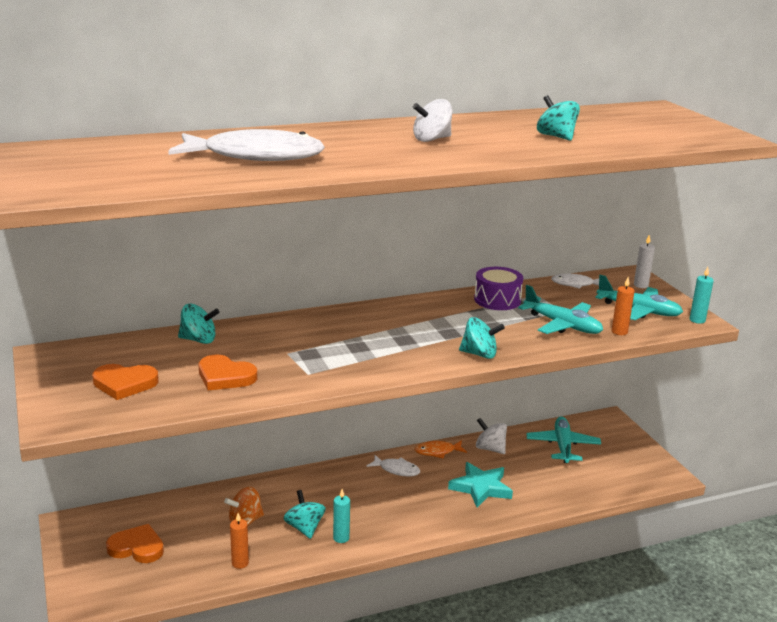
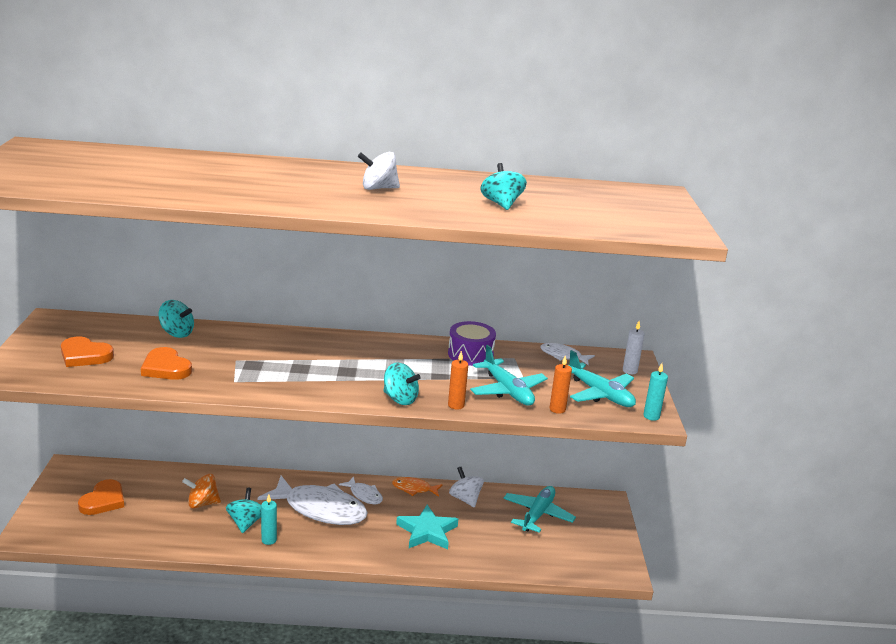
camera: 20 degrees right, 0 degrees up
(137, 547) = (103, 501): orange heart -> orange heart turned 75 degrees clockwise
(240, 563) = (171, 536): orange candle -> orange candle (456, 405)
(256, 156) = (202, 179): white fish -> white fish (320, 509)

